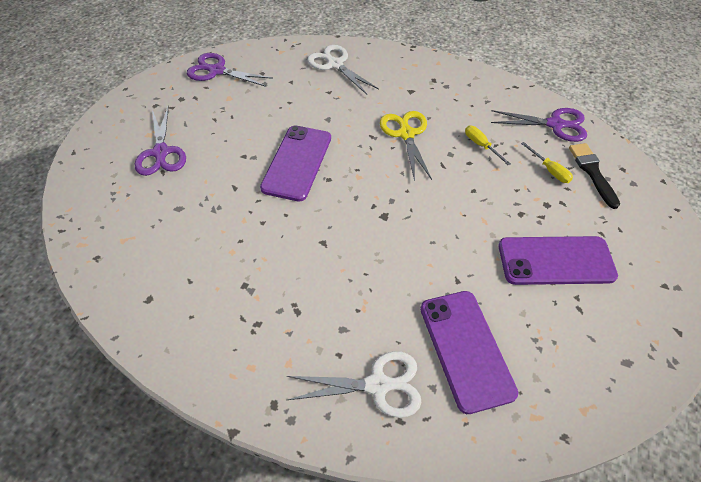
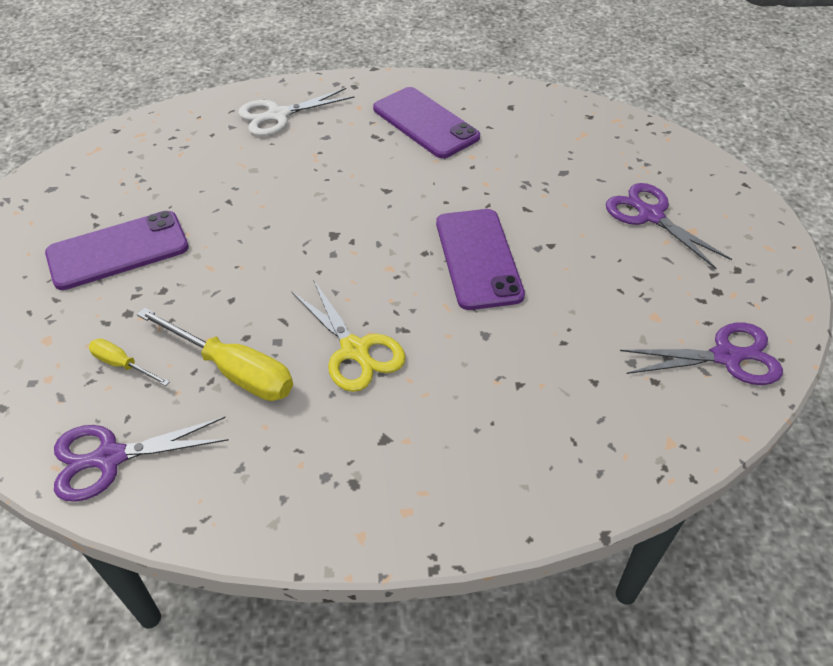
camera: 155 degrees right, 5 degrees down
(335, 64) = (552, 449): white scissors -> none
(466, 349) = (207, 155): purple phone -> purple phone (425, 123)
(481, 145) = (233, 371): yellow screwdriver -> yellow screwdriver, size x1.91
(592, 172) = (54, 384): black brush -> none

